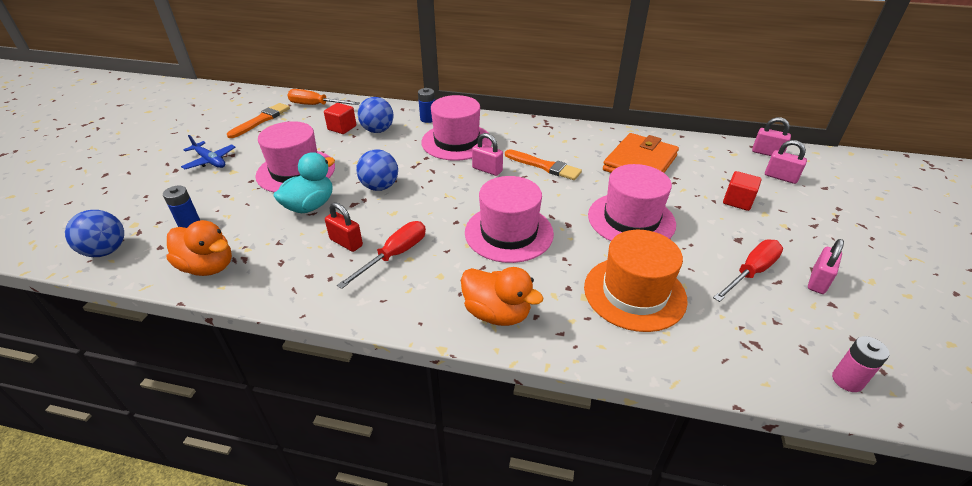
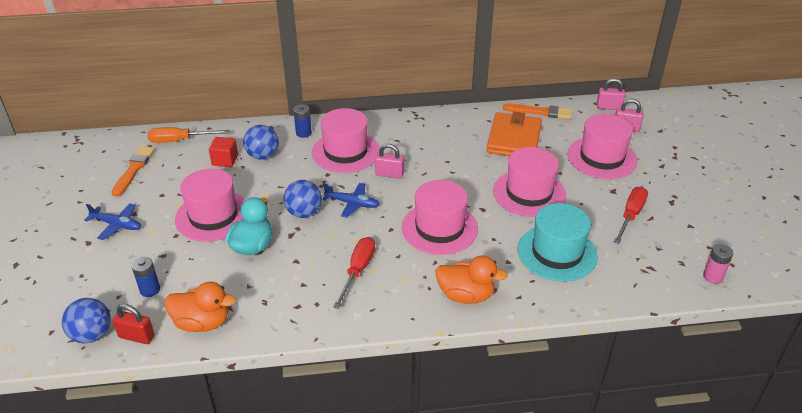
camera: 20 degrees left, 0 degrees up
(346, 242) = (309, 270): red padlock -> red padlock (137, 336)
(432, 189) = (352, 203): none -> blue plane
(544, 166) = (437, 160): orange brush -> orange brush (540, 112)
(634, 293) = (557, 253): orange hat -> turquoise hat
(737, 201) = (602, 157): red cube -> pink hat
(818, 281) = (676, 211): pink padlock -> none

